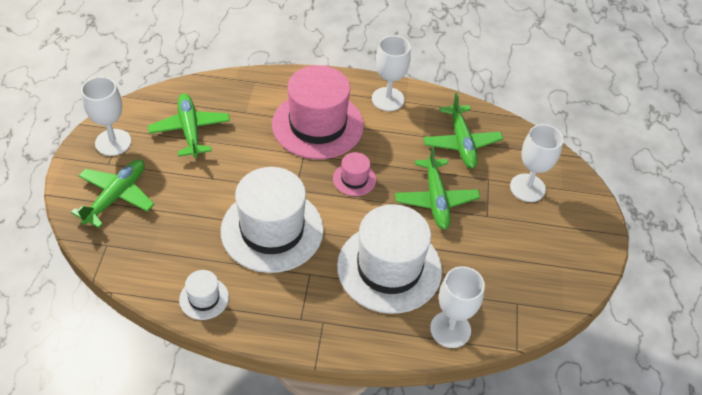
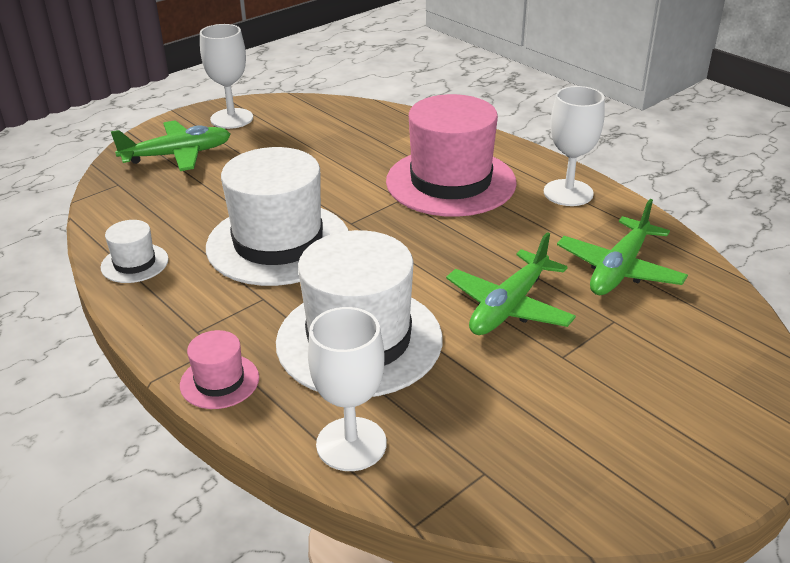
camera: 45 degrees right, 15 degrees down
(190, 130) = (312, 136): green plane -> none
(354, 179) = (430, 243): pink hat -> pink hat (219, 381)
(527, 188) = (665, 357): white goblet -> none

